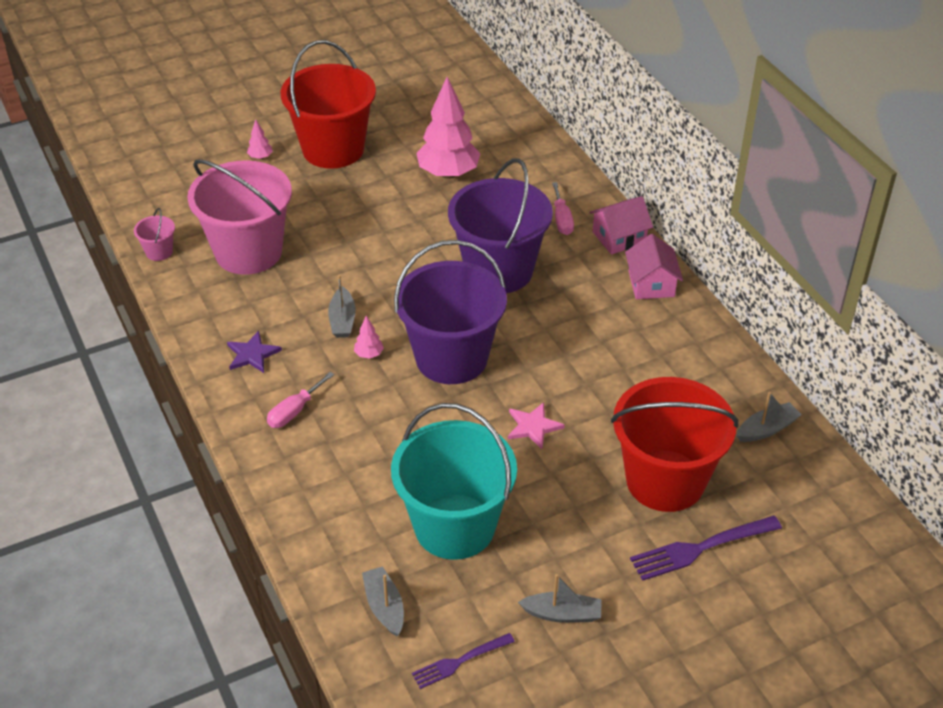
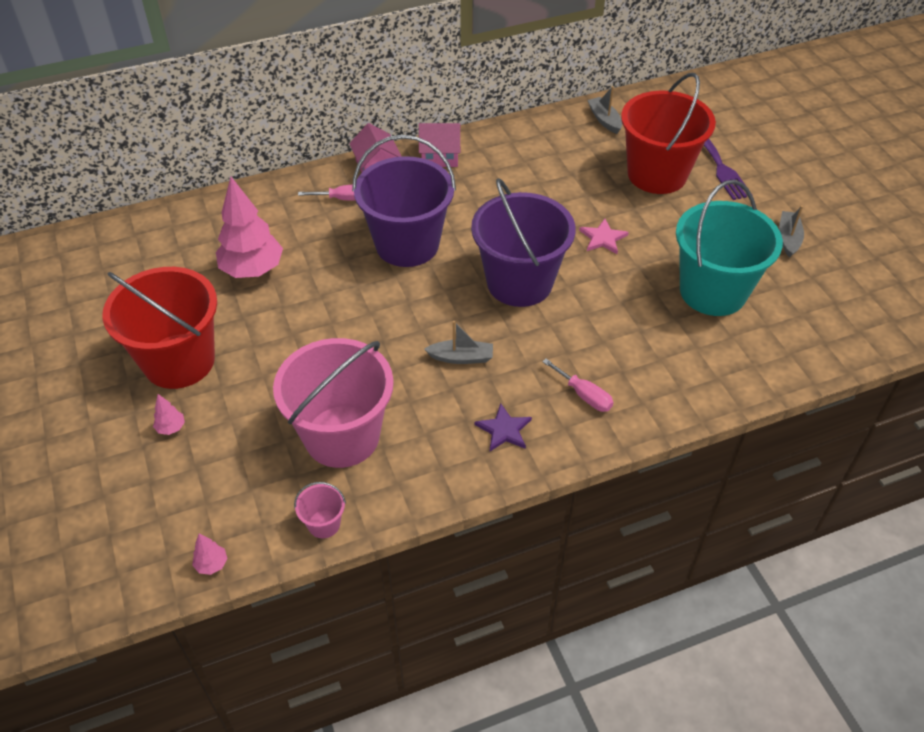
camera: 85 degrees left, 5 degrees up
(369, 354) = (511, 339): pink tree -> pink tree (211, 564)
(384, 607) = (799, 337): grey boat -> none
(459, 661) = (842, 296): purple fork -> none

